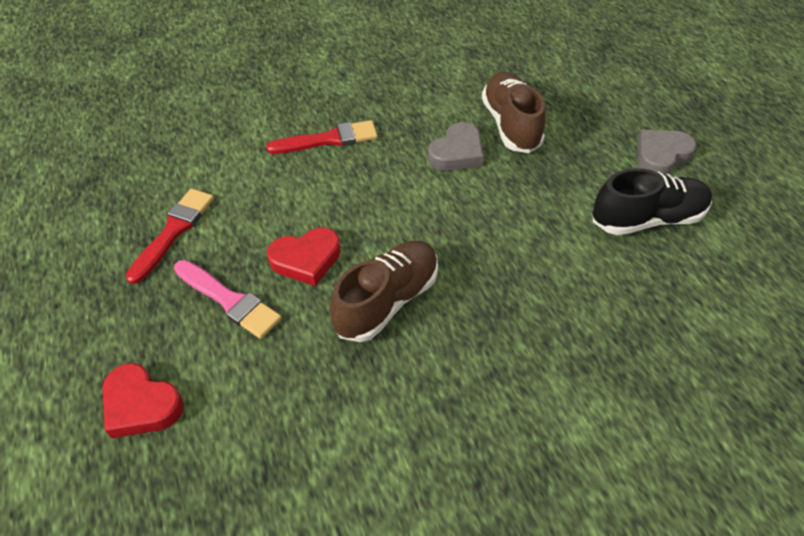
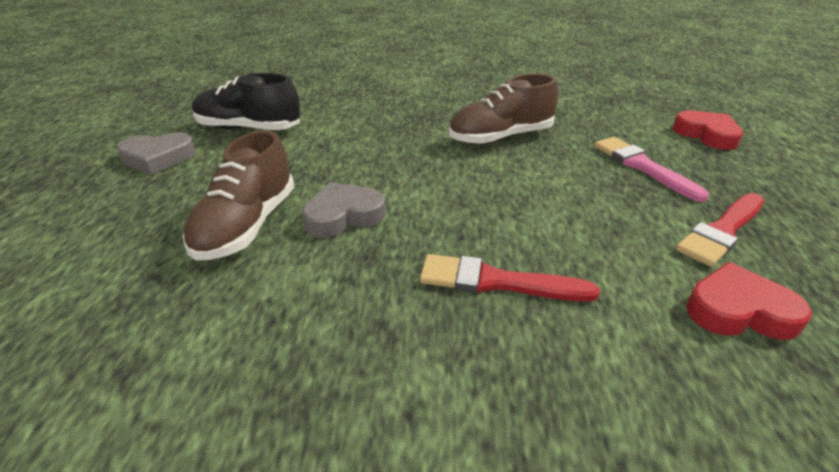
camera: 155 degrees left, 15 degrees down
(306, 259) = (563, 174): red heart -> red heart (739, 310)

